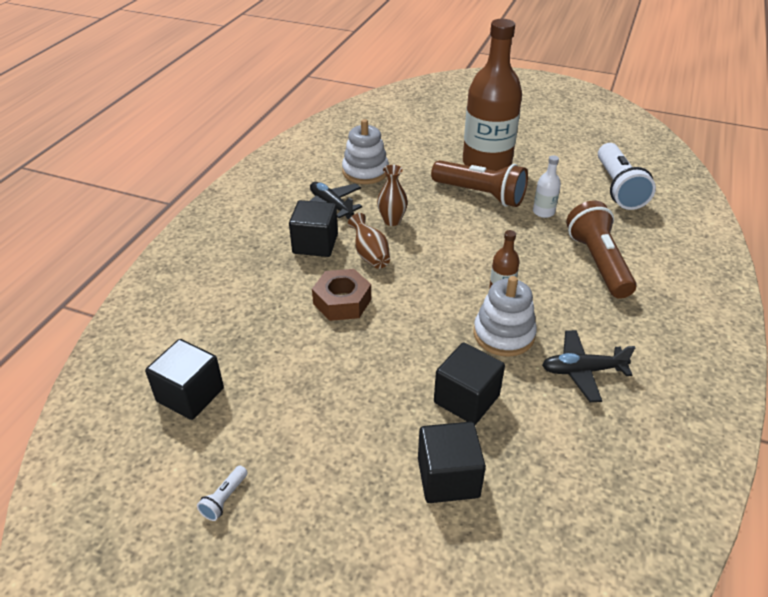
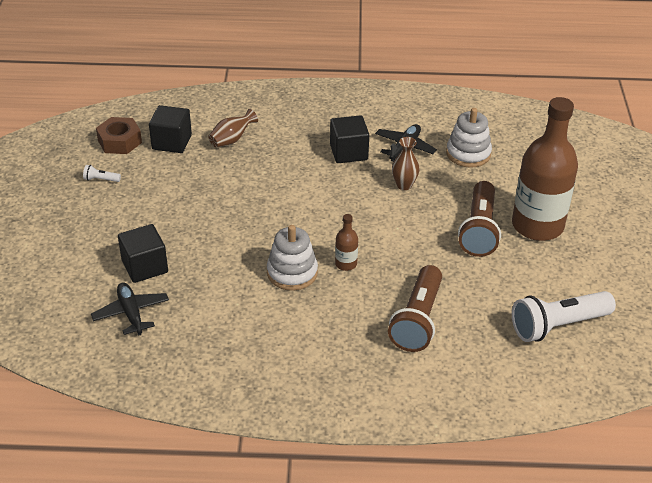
camera: 70 degrees right, 0 degrees up
(342, 301) = (288, 182): brown nut -> brown nut (120, 141)
(370, 255) = (351, 183): brown vase -> brown vase (232, 140)
(466, 399) = (216, 264): black cube -> none
(543, 212) = (477, 275): white bottle -> none
(582, 371) = (270, 322): black plane -> black plane (131, 313)
(598, 262) = (417, 320): brown flashlight -> brown flashlight turned 135 degrees clockwise

